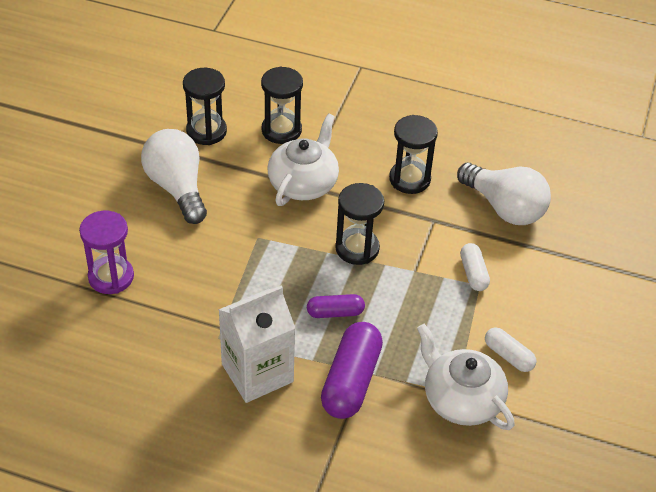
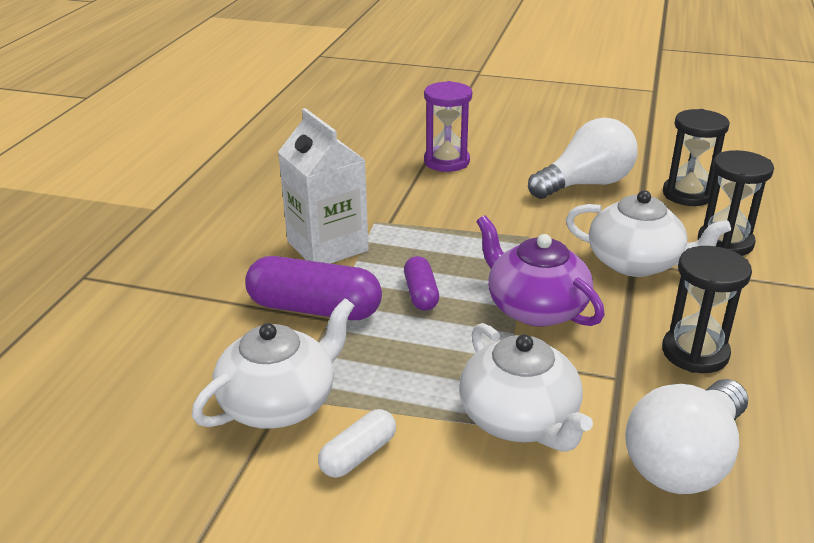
camera: 90 degrees right, 15 degrees down
(357, 248) = (535, 308): black hourglass -> purple teapot
(473, 273) = (520, 419): white capsule -> white teapot

